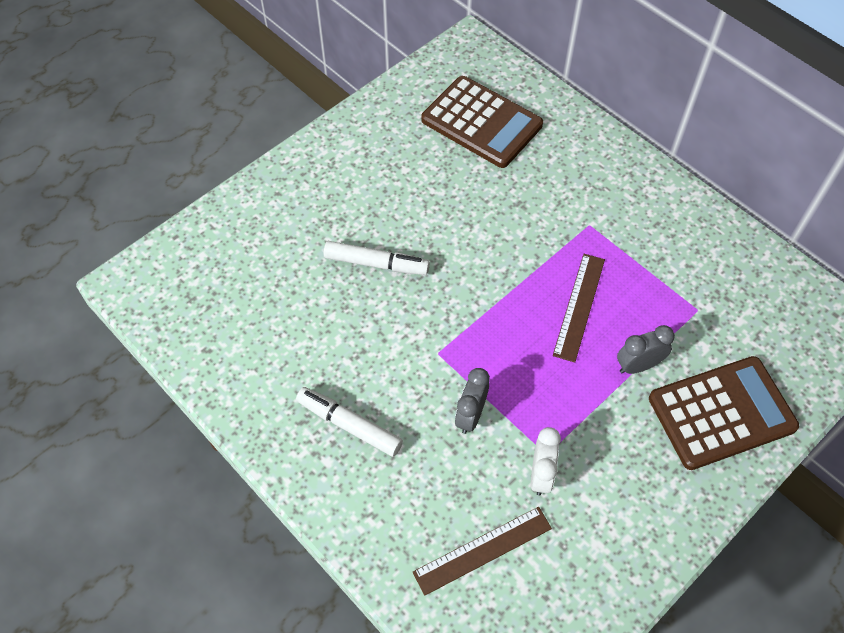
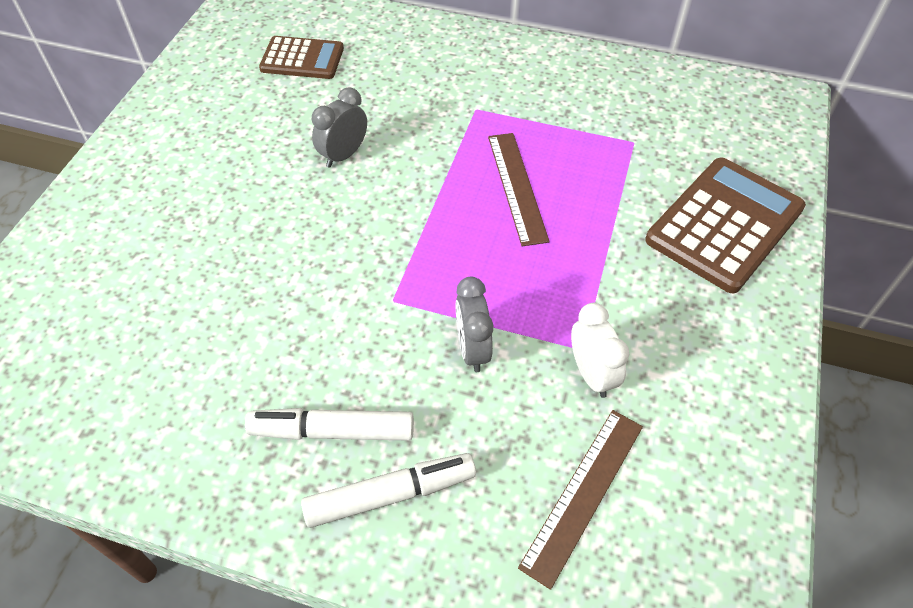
camera: 30 degrees left, 5 degrees down
(376, 264) = (263, 238): white marker -> white marker (390, 495)
(481, 123) = (302, 59): brown calculator -> brown calculator, size x0.61
(638, 365) = (614, 217): grey clock -> grey clock (343, 155)

